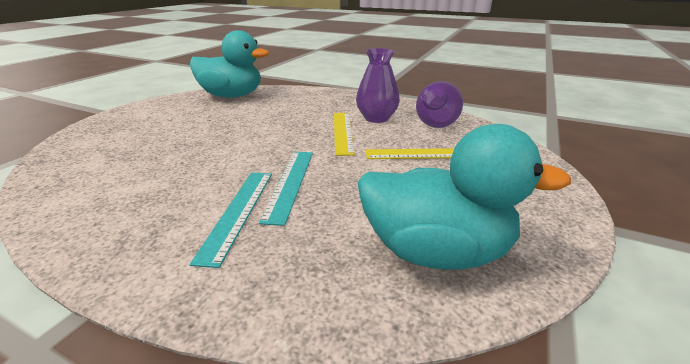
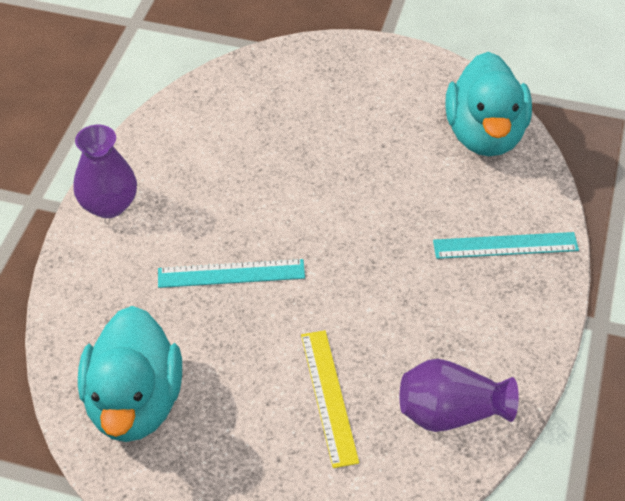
camera: 80 degrees right, 20 degrees up
(238, 212) = (174, 248): turquoise ruler -> turquoise ruler (505, 246)
(343, 132) = (378, 299): yellow ruler -> none
(376, 118) = (444, 333): purple vase -> purple vase (109, 205)

